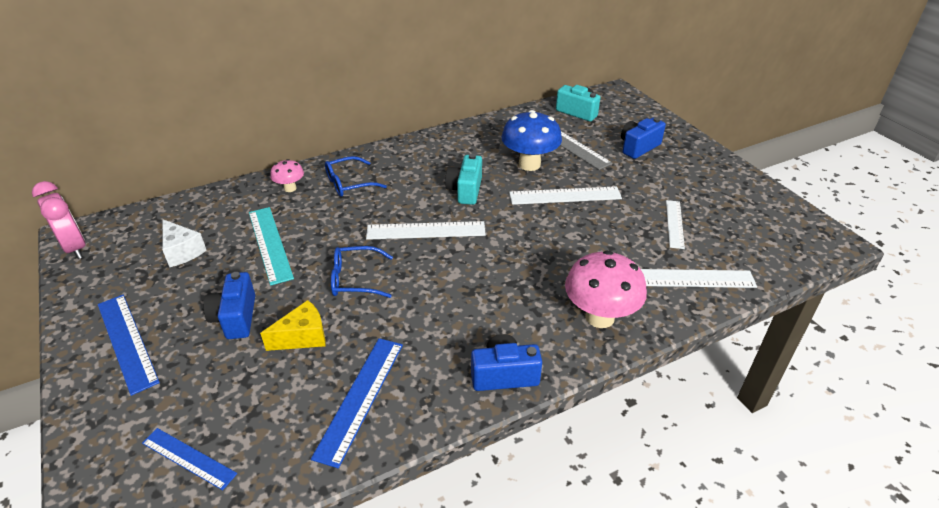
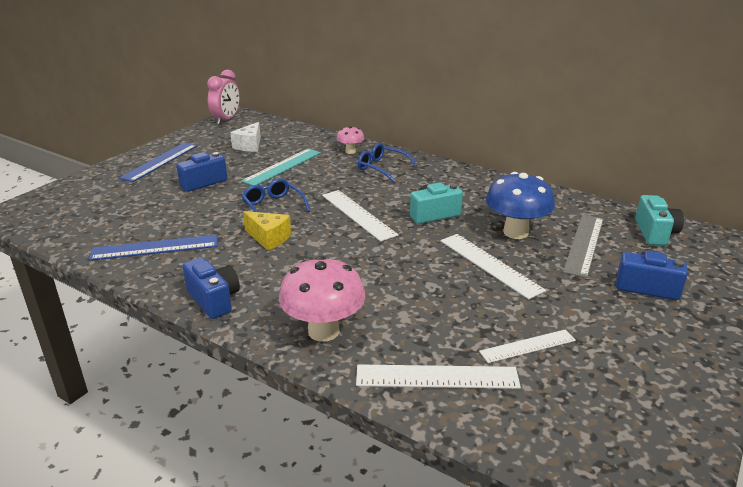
camera: 60 degrees right, 10 degrees down
(188, 458) = (79, 211): blue ruler -> none
(303, 337) = (200, 209): yellow cheese -> yellow cheese (269, 238)
(688, 279) = (437, 377): white ruler -> white ruler turned 60 degrees counterclockwise

